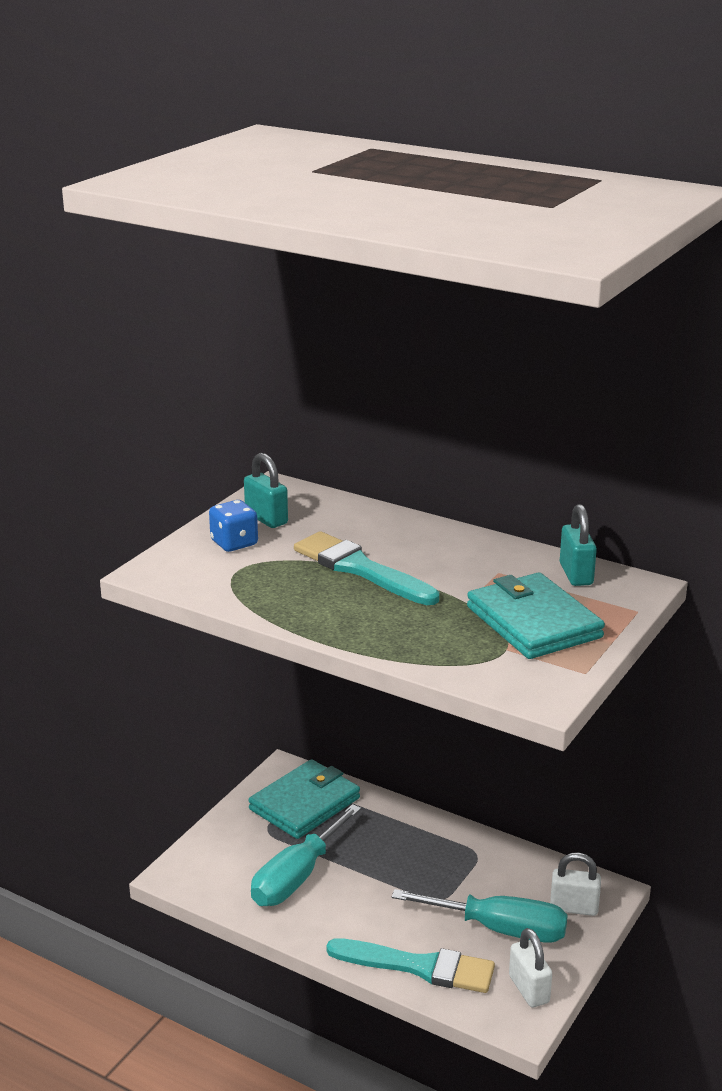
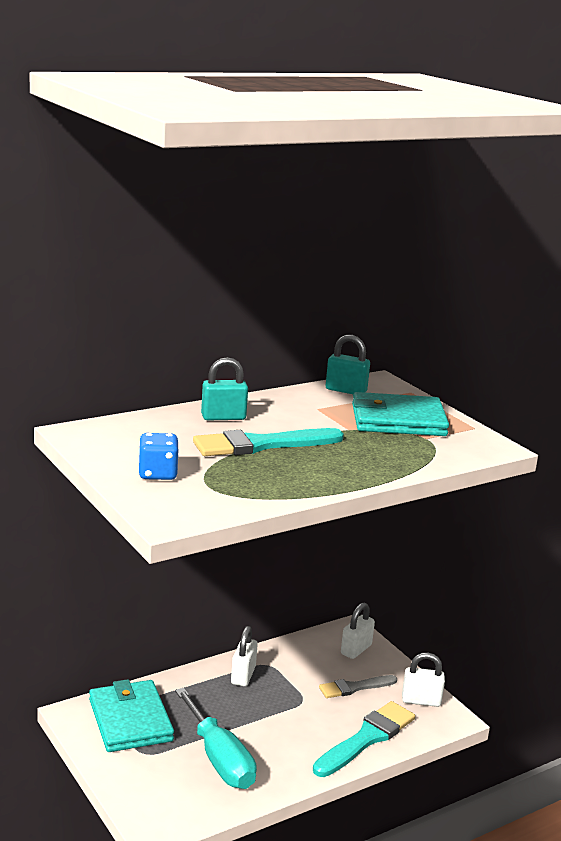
camera: 65 degrees left, 5 degrees down
(266, 518) = (129, 451): turquoise padlock -> turquoise padlock (223, 417)
(440, 844) = (243, 675): none -> white padlock
(500, 929) = (354, 687): turquoise screwdriver -> grey brush

